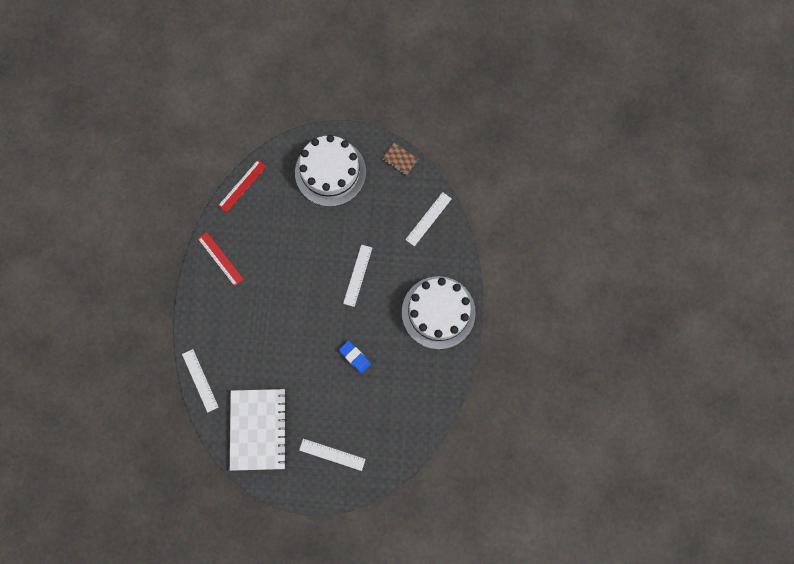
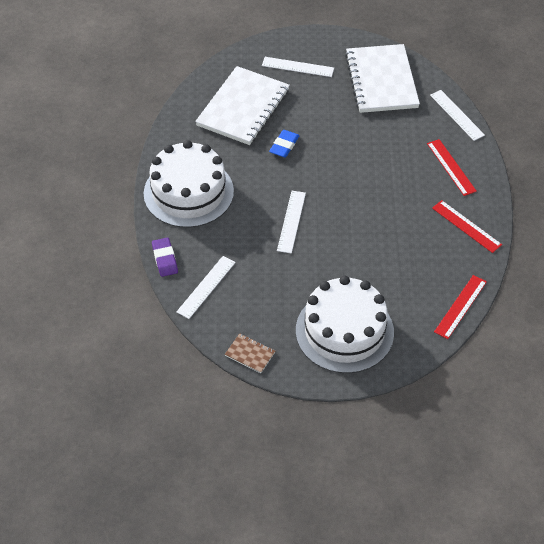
camera: 175 degrees right, 25 degrees down
(218, 321) = (451, 167): none -> red ruler
(355, 357) = (284, 146): blue eraser -> blue eraser turned 75 degrees clockwise
(386, 405) = (243, 108): none -> white notebook
(459, 247) = (165, 259): none -> purple eraser

